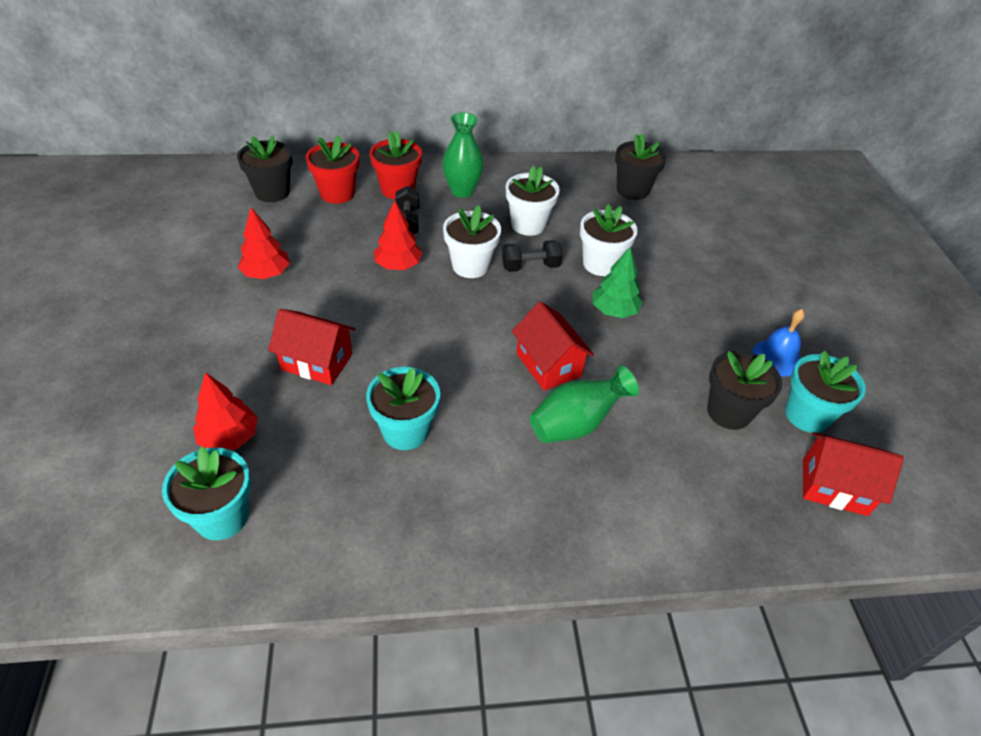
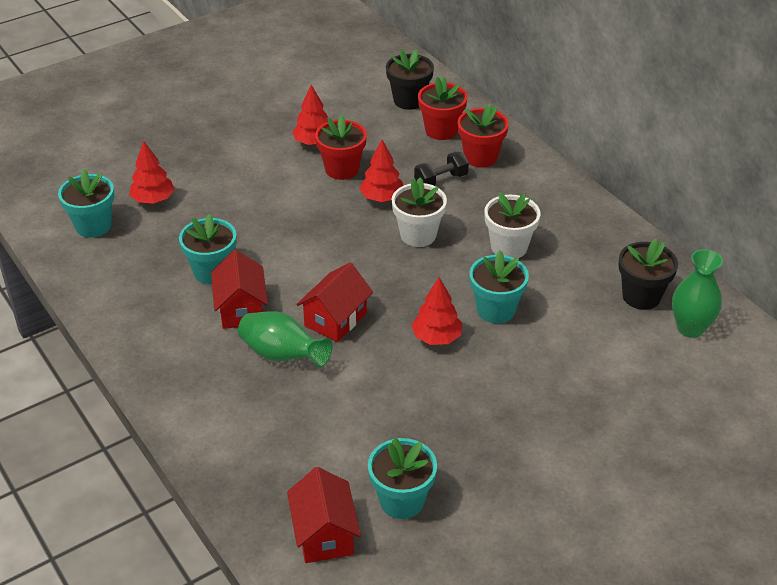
camera: 65 degrees right, 5 degrees down
(316, 362) = (245, 204): red house -> red house (241, 309)
(329, 272) = (342, 169): none -> red flower pot
(462, 191) = (518, 192): green vase -> green vase (690, 328)
(530, 267) = (449, 269): black dumbbell -> none
(600, 264) = (496, 310): white flower pot -> turquoise flower pot
(614, 311) = (436, 337): green tree -> red tree
(729, 412) = (365, 445): black flower pot -> none
(776, 358) = (465, 464): blue bell -> none

